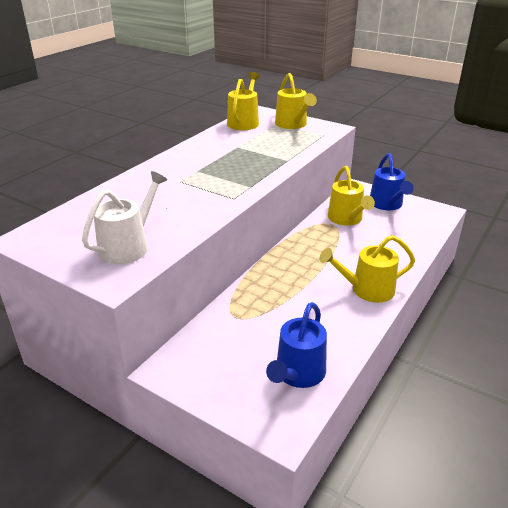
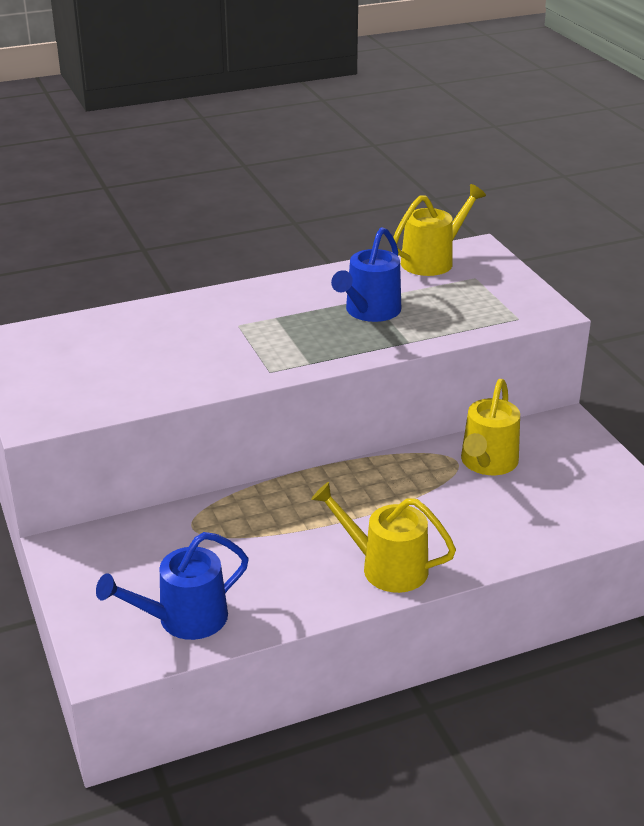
camera: 35 degrees right, 0 degrees up
(128, 246) = (89, 387): white watering can -> none
(292, 124) = (497, 286): yellow watering can -> none
(387, 204) = (579, 465): blue watering can -> blue watering can (369, 311)

